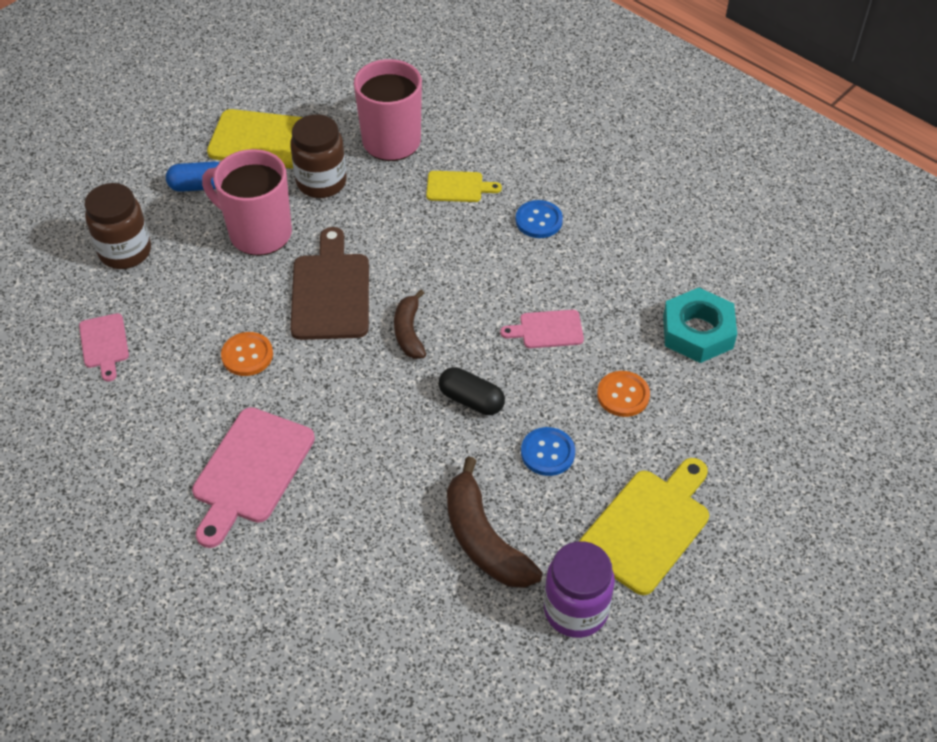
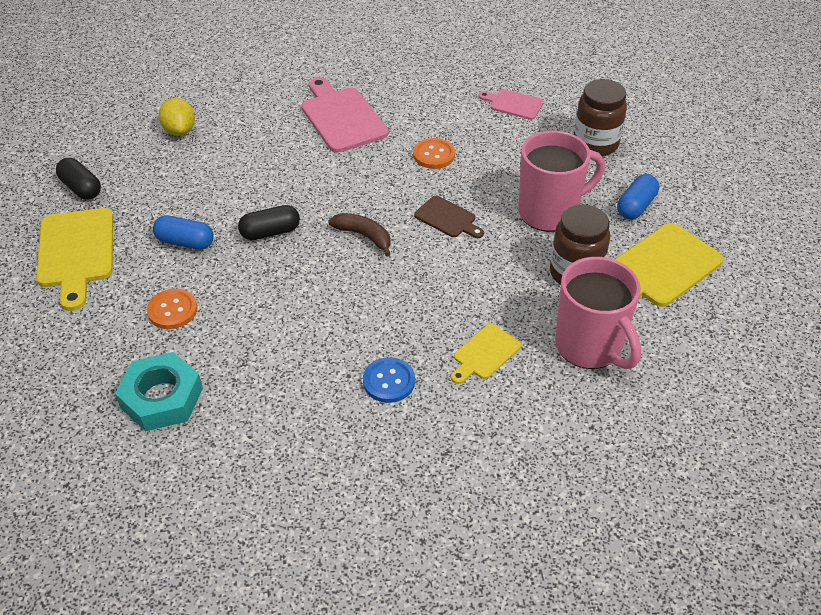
camera: 130 degrees right, 5 degrees down
(330, 292) = (447, 218): brown cutting board -> brown cutting board, size x0.55
(407, 604) = (180, 130): none -> yellow lemon
(483, 539) = (172, 179): brown banana -> none
(547, 330) = (276, 309): pink cutting board -> none
(547, 453) = (185, 242): blue button -> blue capsule
(575, 610) = (81, 188): purple jar -> black capsule

